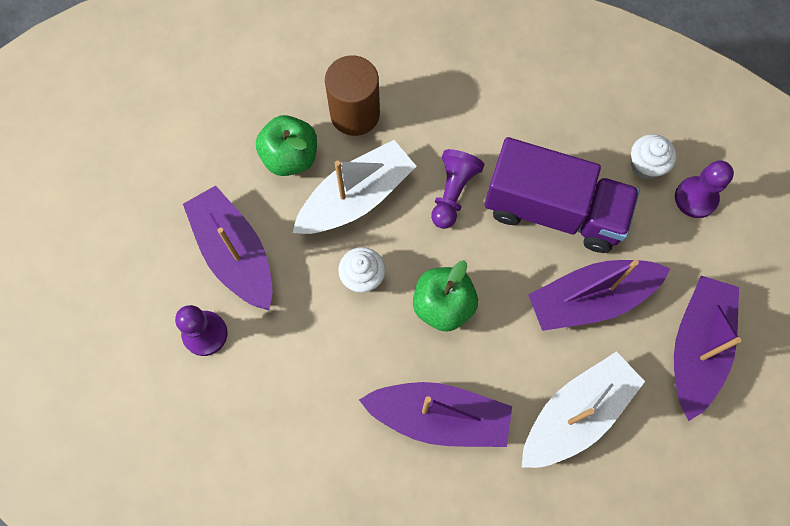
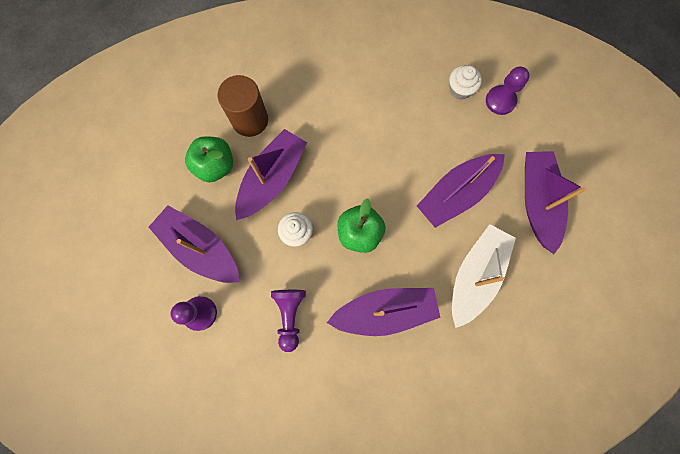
camera: 20 degrees left, 5 degrees up
(356, 197) = (272, 179): white boat -> purple boat
(453, 193) = (338, 152): purple pawn -> purple pawn (290, 315)
(553, 210) = (410, 141): purple truck -> none

